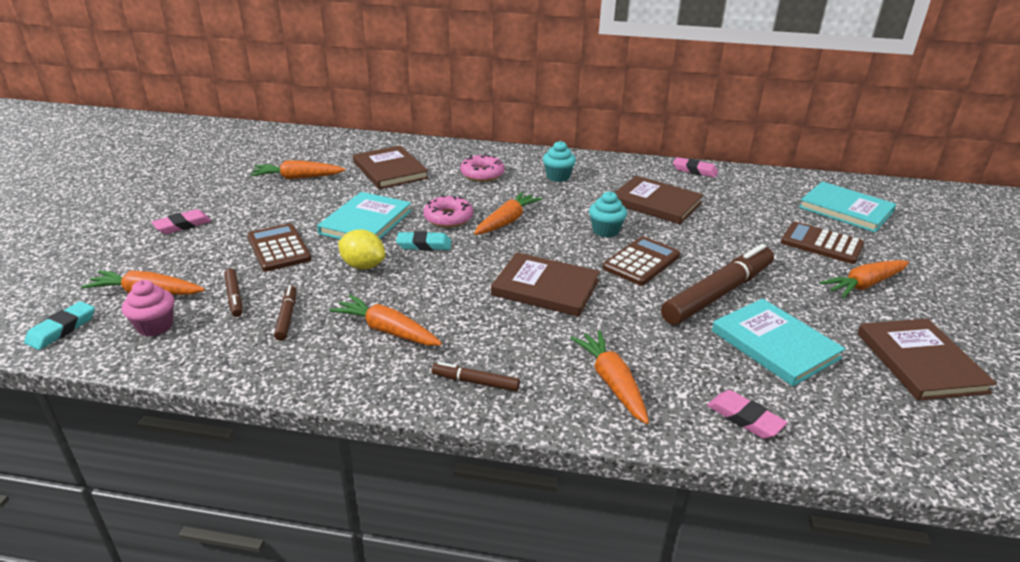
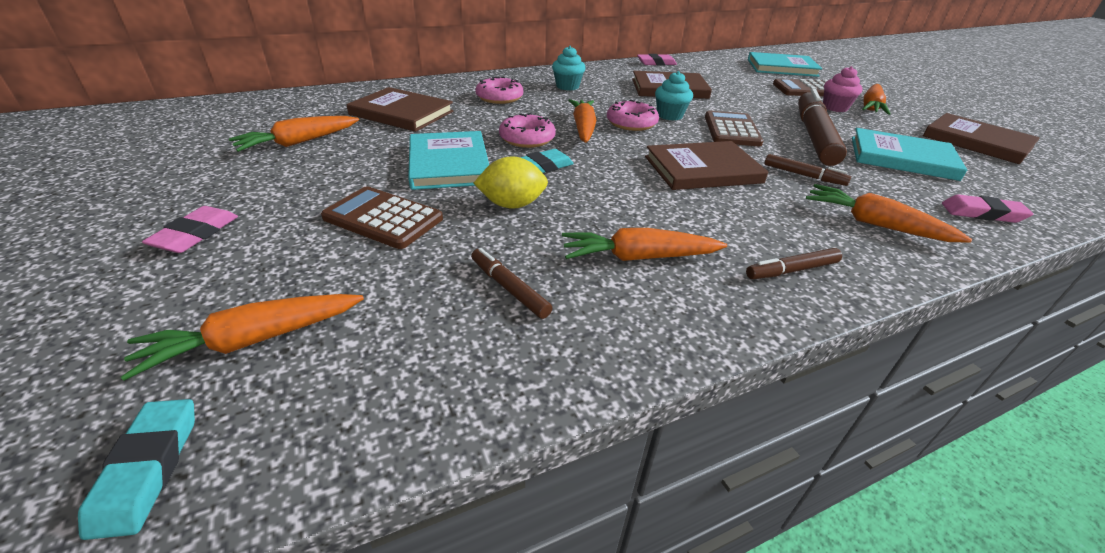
camera: 35 degrees left, 5 degrees up
(155, 326) = (334, 381): pink cupcake -> pink cupcake (835, 107)
(234, 297) = (404, 292): brown marker -> brown marker (803, 175)
(556, 228) = (631, 123): none -> pink donut

